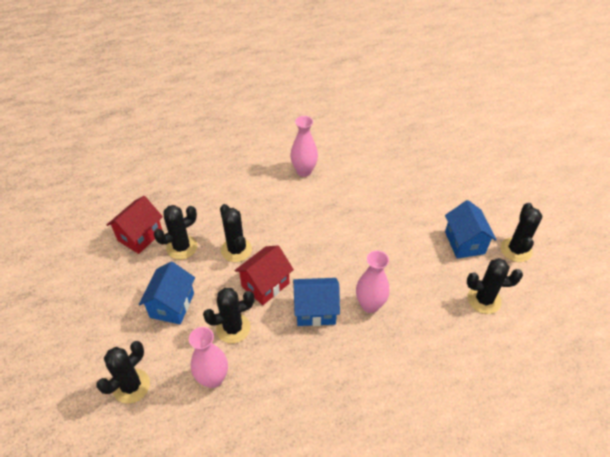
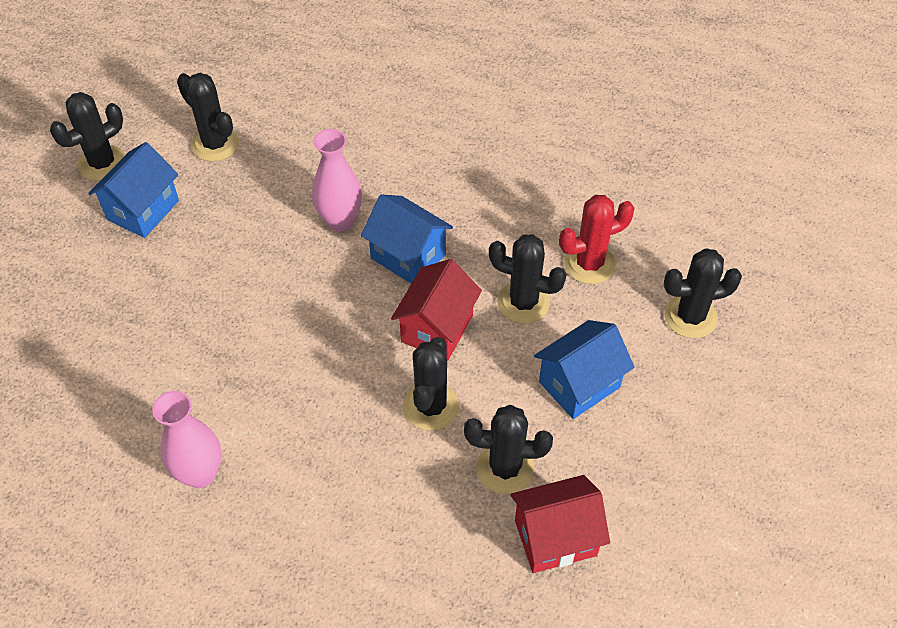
camera: 140 degrees left, 5 degrees up
(213, 378) = (589, 264): pink vase -> red cactus
(265, 285) = (437, 328): red house -> red house turned 60 degrees counterclockwise

